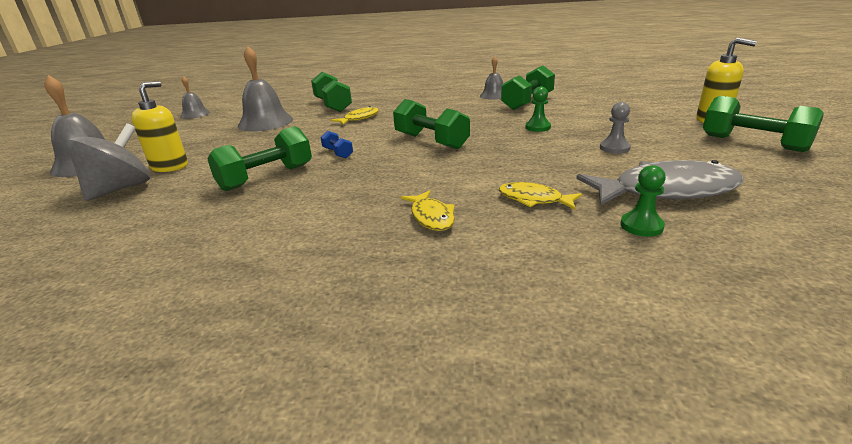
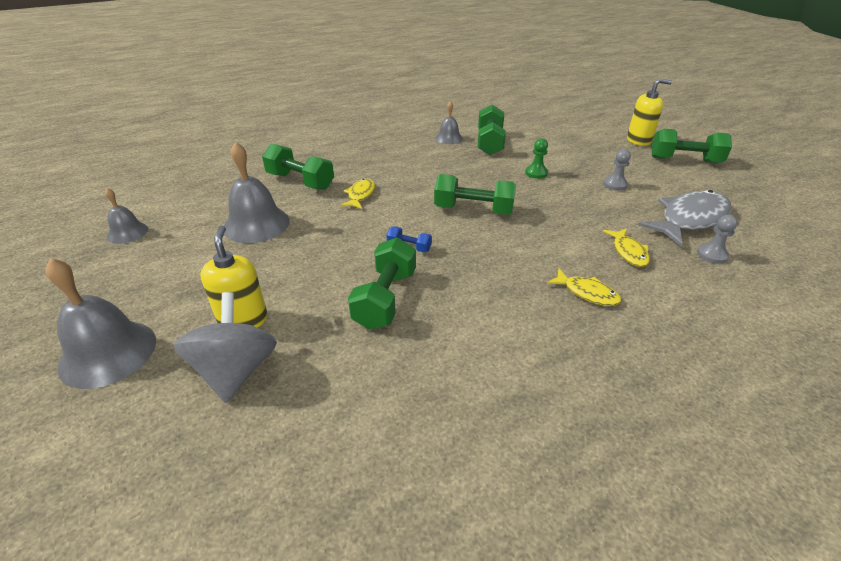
camera: 35 degrees left, 10 degrees up
(534, 199) = (628, 252): yellow fish -> yellow fish turned 90 degrees counterclockwise
(641, 226) = (712, 255): green pawn -> grey pawn

